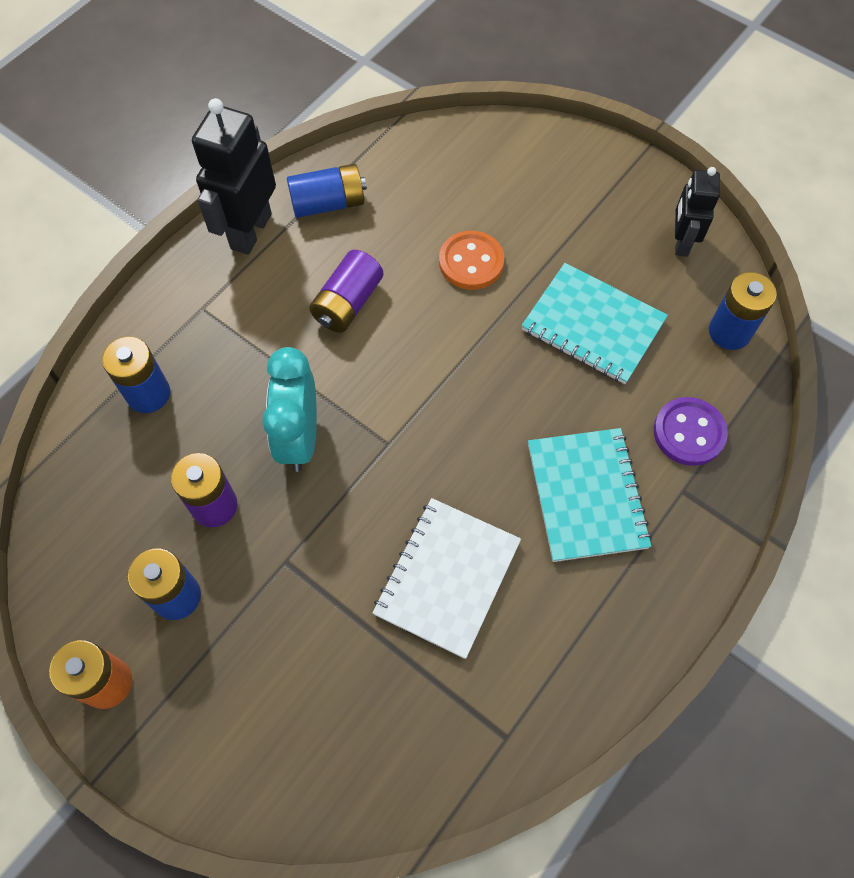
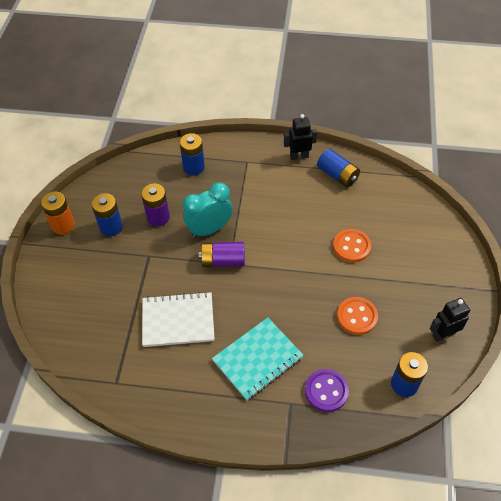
camera: 60 degrees right, 10 degrees down
(250, 231) = (299, 156): black robot -> black robot, size x0.62
(347, 303) = (290, 210): purple battery -> purple battery (223, 261)
(593, 325) = (357, 316): turquoise notebook -> orange button

